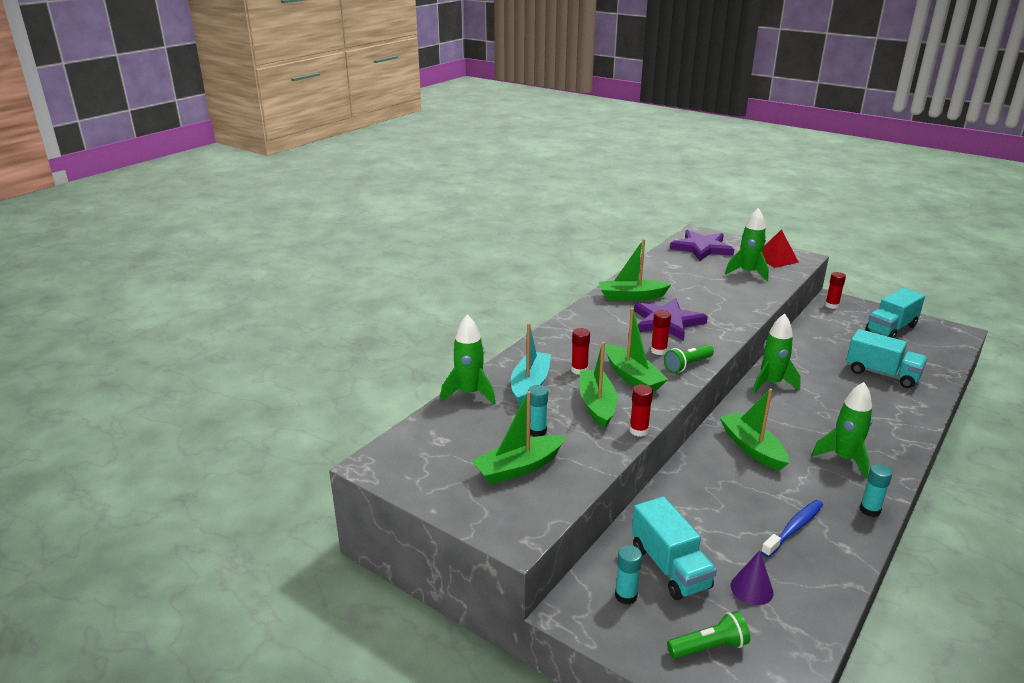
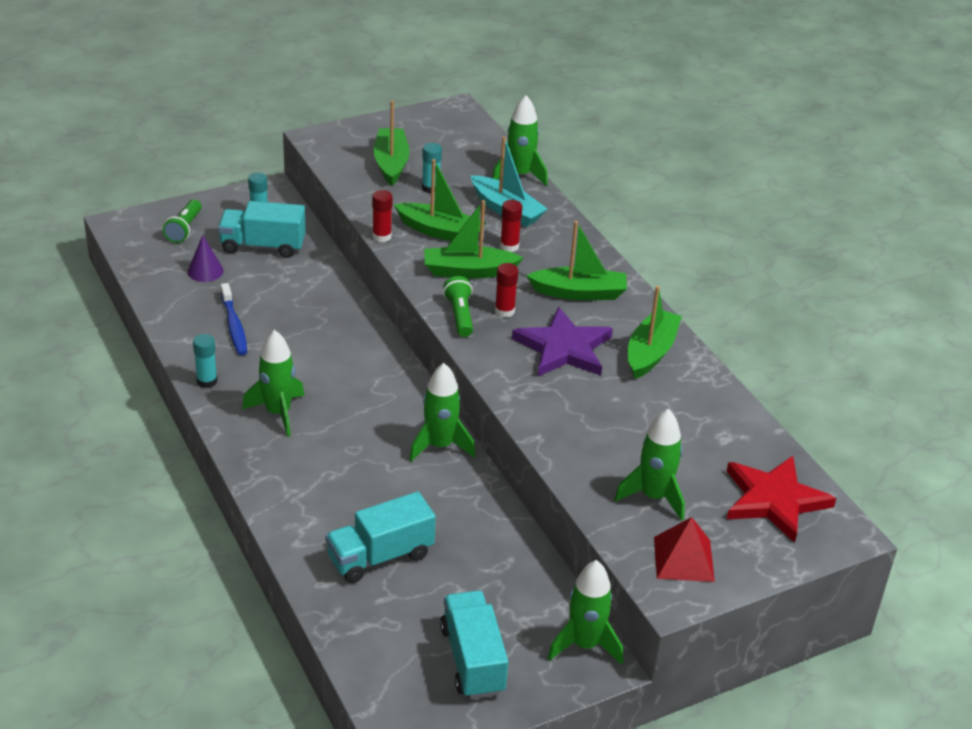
camera: 115 degrees right, 10 degrees up
(702, 248) = (774, 500): purple star -> red star
(752, 448) = (348, 363): green boat -> green boat (579, 293)
(831, 305) = (585, 645): red glue stick -> green rocket

